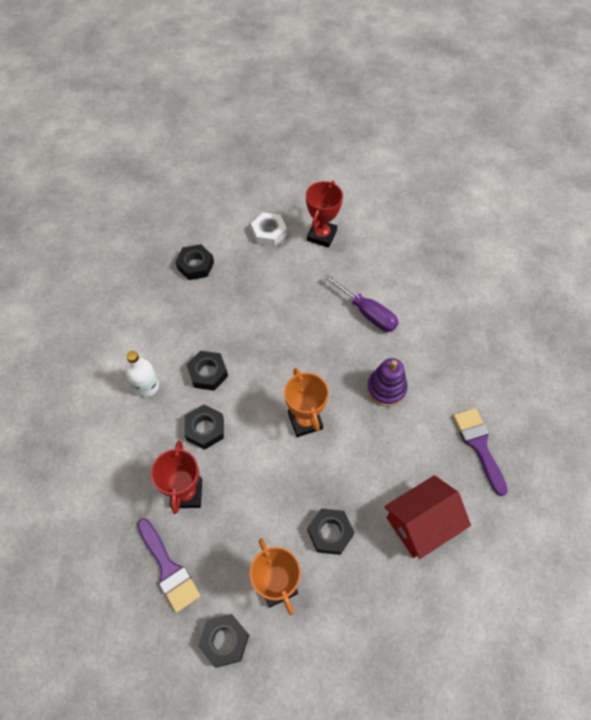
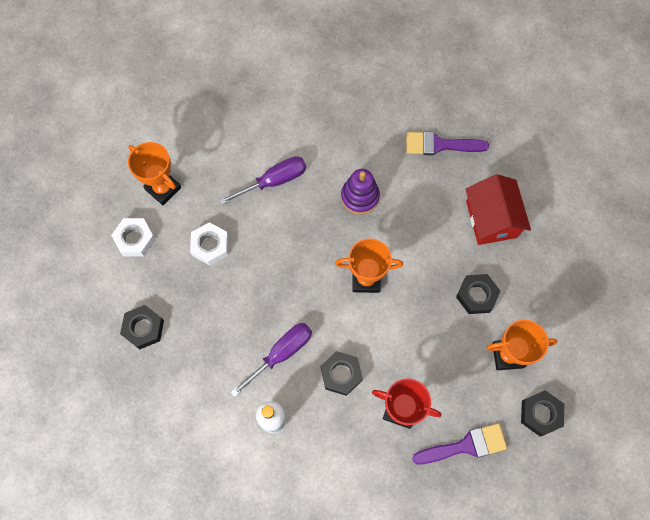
camera: 70 degrees left, 10 degrees up
(208, 373) = (281, 353): black nut -> purple screwdriver
(285, 286) = (210, 245): none -> white nut
(321, 235) = (163, 188): red trophy -> orange trophy

